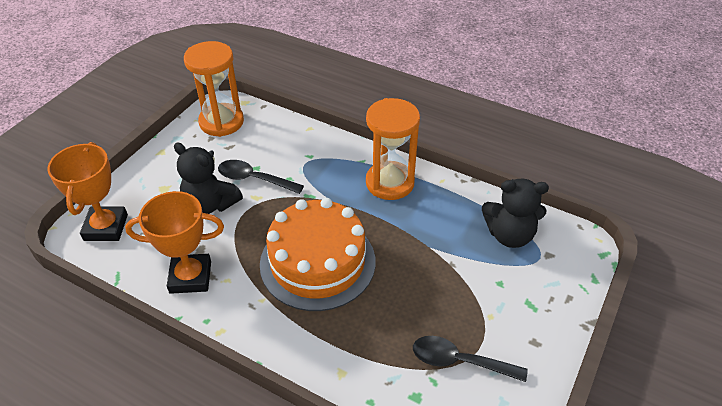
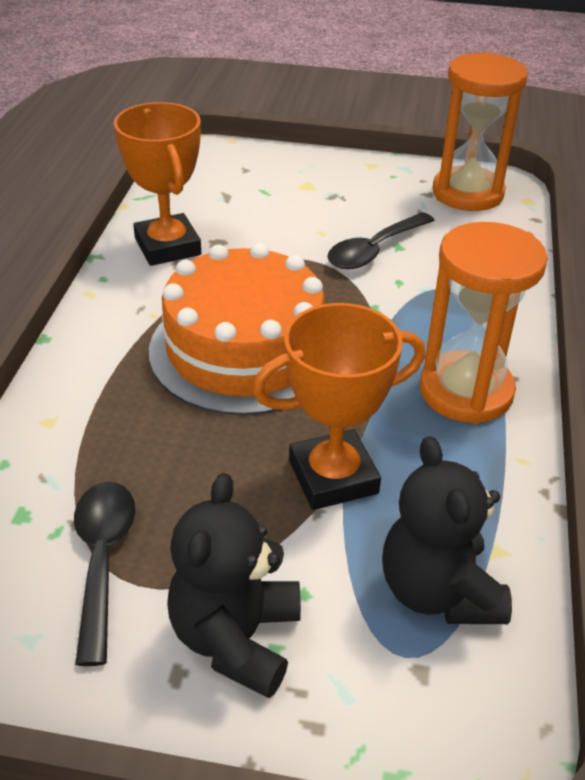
camera: 70 degrees right, 5 degrees down
(106, 227) = (218, 166): orange trophy -> orange trophy (333, 477)
(210, 204) = (301, 227): black teddy bear -> black teddy bear (236, 638)
(254, 179) = (374, 250): black spoon -> black spoon turned 135 degrees counterclockwise

